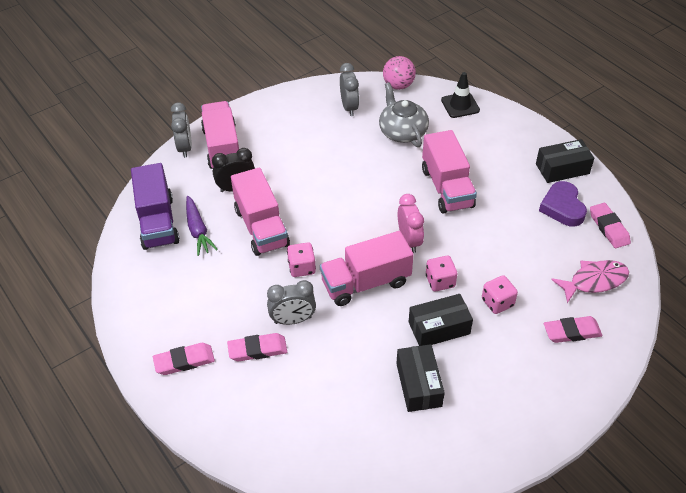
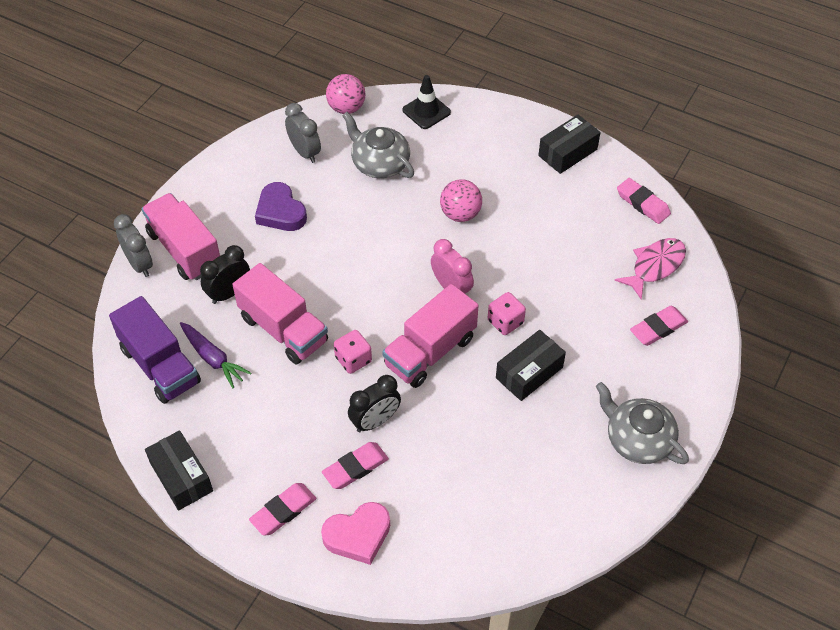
camera: 25 degrees left, 5 degrees up
(230, 402) = (358, 535): none -> pink heart
(293, 320) = (375, 421): grey clock -> black clock
(418, 385) = (539, 440): black box -> black box (181, 477)
(447, 188) = (460, 214): pink truck -> pink ball
(497, 302) = (573, 324): pink dice -> none
(506, 417) = (638, 439): none -> grey teapot
(562, 207) = (588, 196): purple heart -> purple heart (280, 212)

